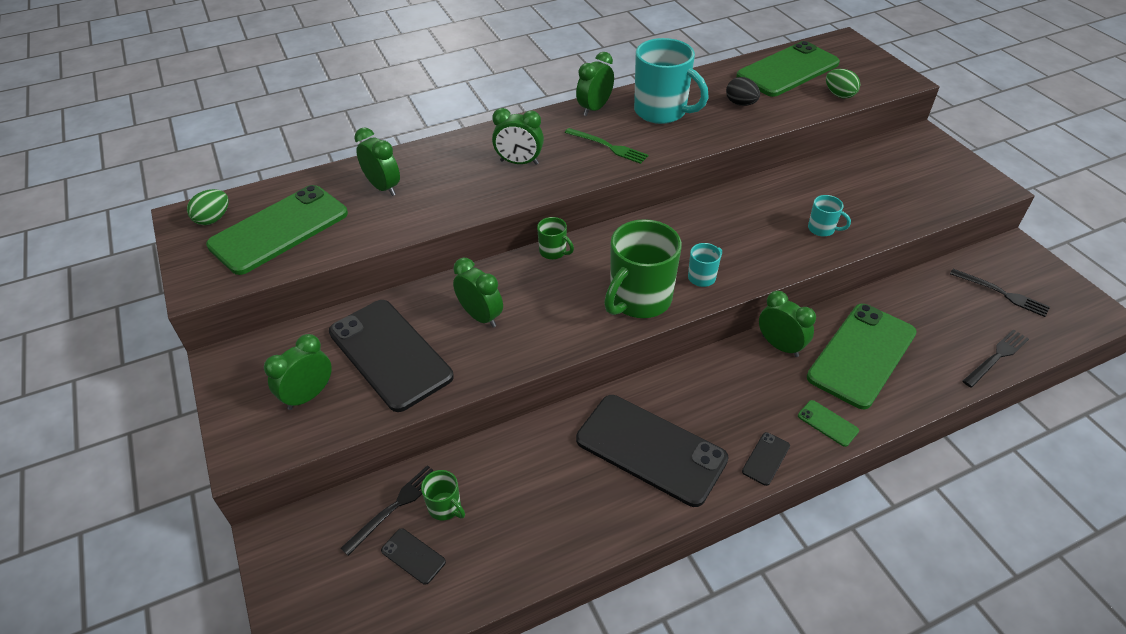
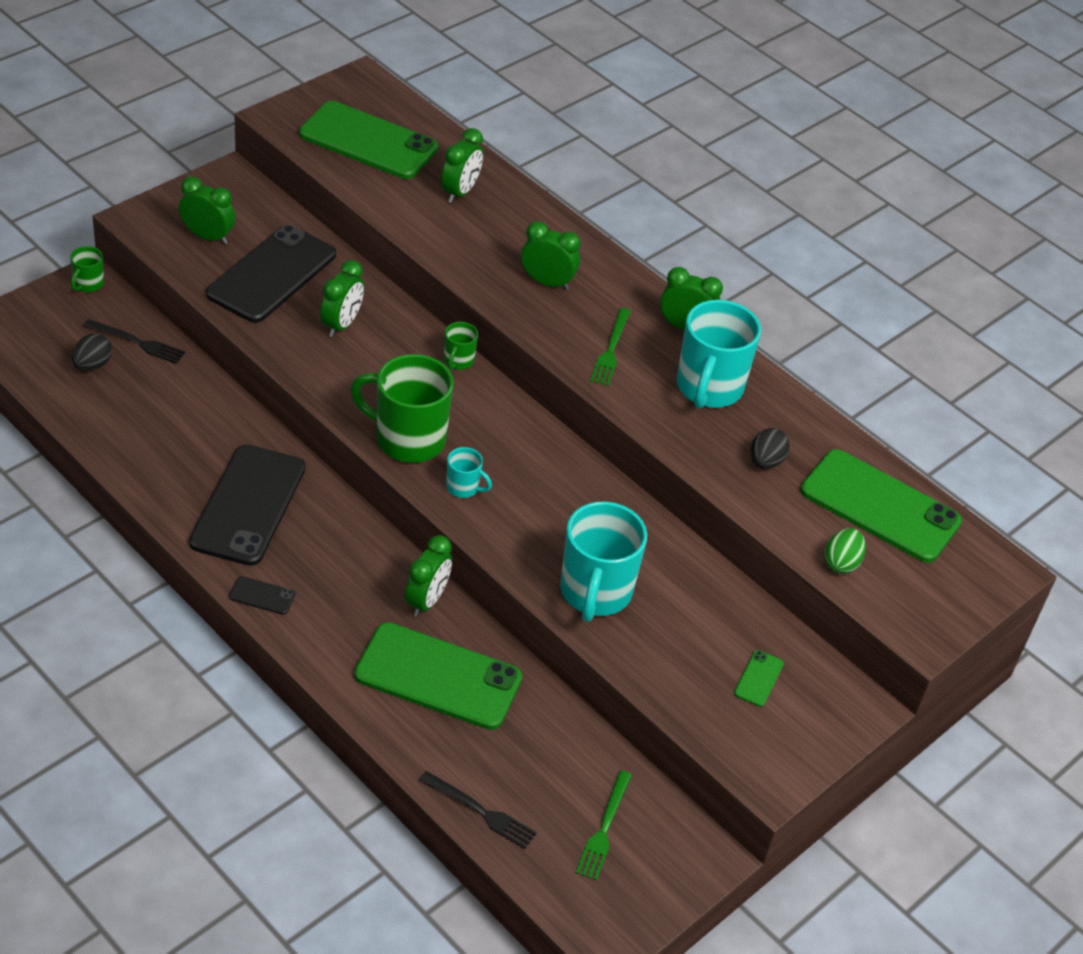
camera: 65 degrees right, 0 degrees up
(213, 219) = (367, 96): green egg -> none
(413, 556) = (92, 365): black phone -> black egg
(445, 507) = (145, 374): green mug -> green mug (88, 284)
(519, 162) = (547, 282): green clock -> green clock turned 120 degrees clockwise
(822, 229) = (595, 592): turquoise mug -> turquoise mug, size x2.15
(827, 423) = (324, 646): green phone -> green phone (758, 678)
(1002, 293) = (604, 828): black fork -> green fork

